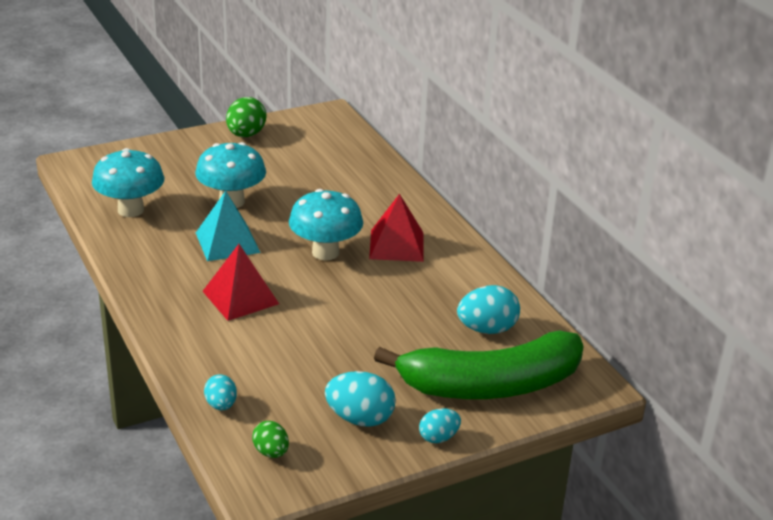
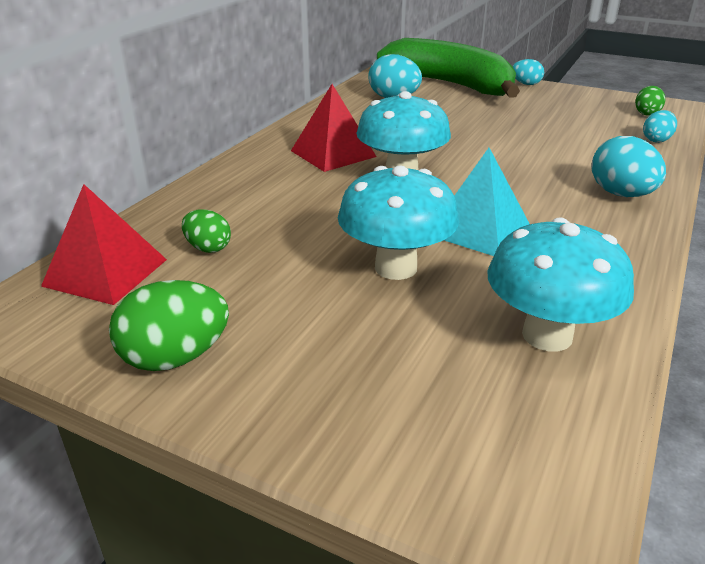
camera: 125 degrees left, 0 degrees up
(240, 297) = (542, 184): red pyramid -> red pyramid (106, 272)
(323, 165) = (208, 248): none -> green egg
(360, 418) = (561, 103): turquoise egg -> turquoise egg (621, 194)

